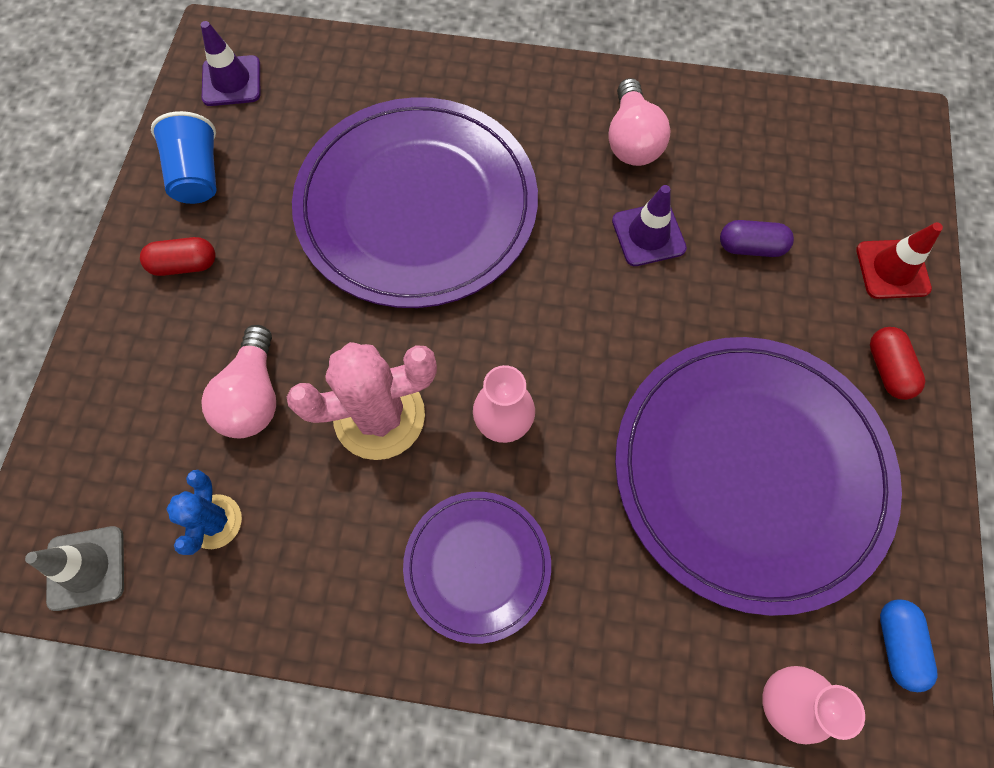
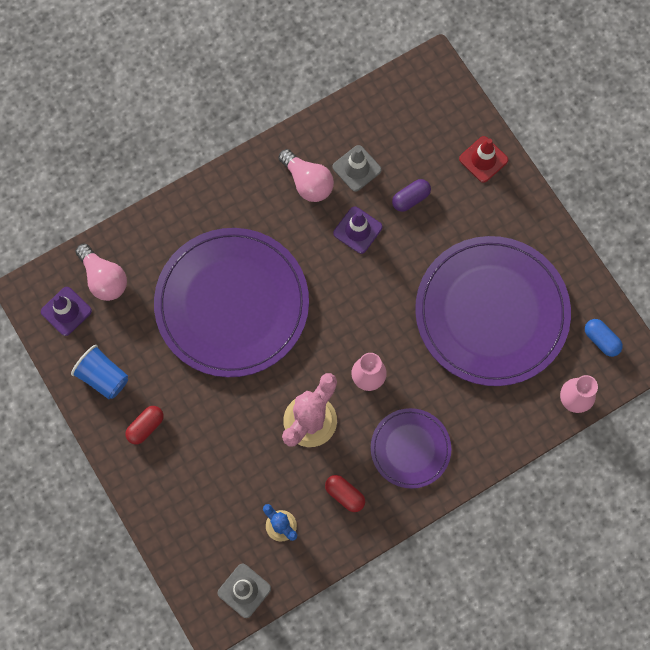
camera: 40 degrees left, 5 degrees up
(253, 396) = (243, 459): pink light bulb -> pink light bulb (104, 278)
(708, 166) = (356, 168): none -> grey traffic cone
(887, 369) = (515, 215): red capsule -> red capsule (345, 494)

